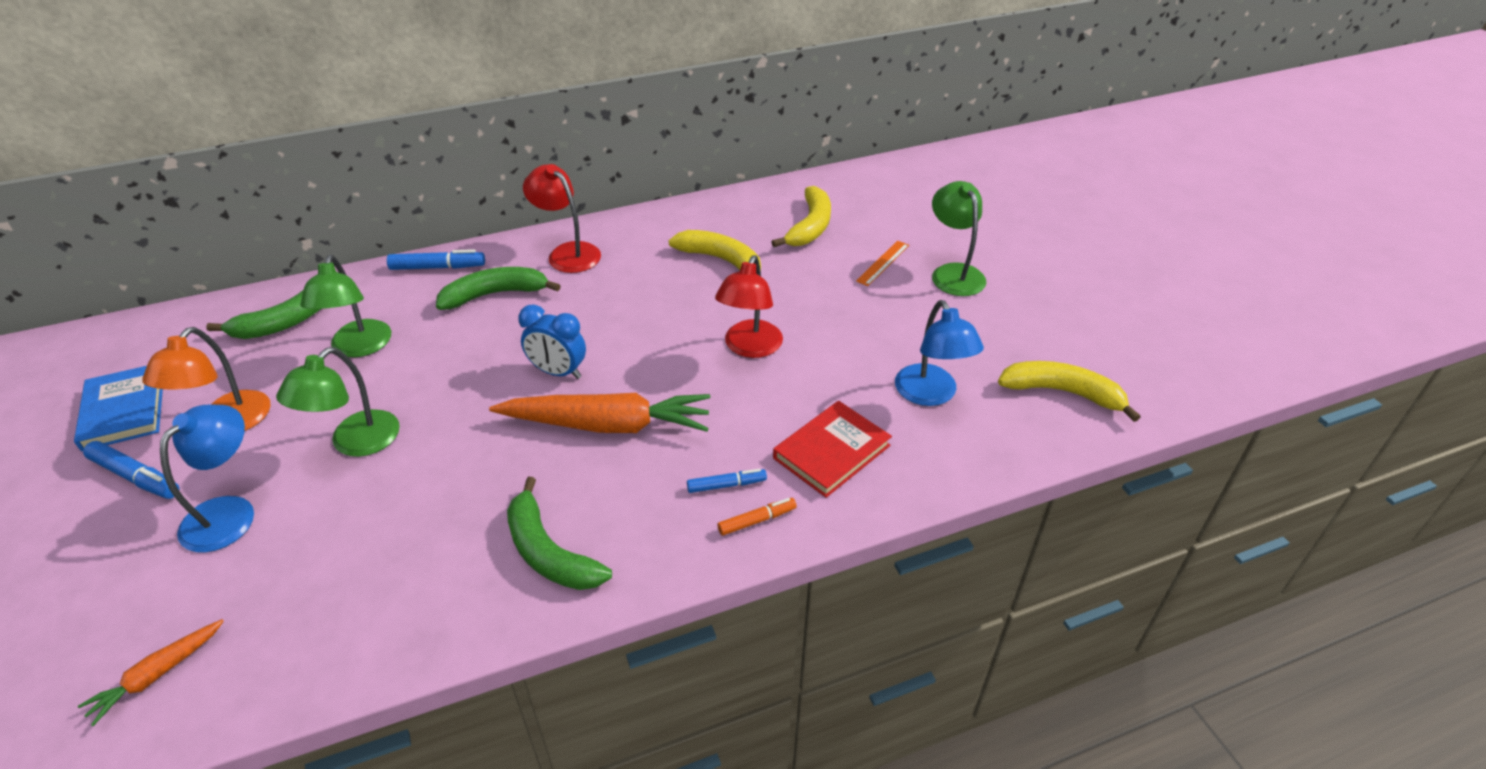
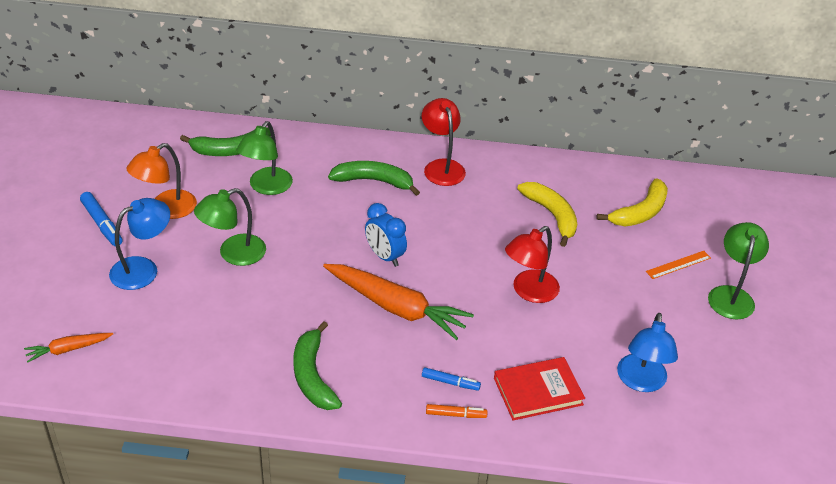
camera: 25 degrees right, 0 degrees up
(124, 410) = (112, 177): blue book -> none
(438, 267) = (346, 145): blue marker -> none
(1062, 393) = (747, 423): yellow banana -> none

